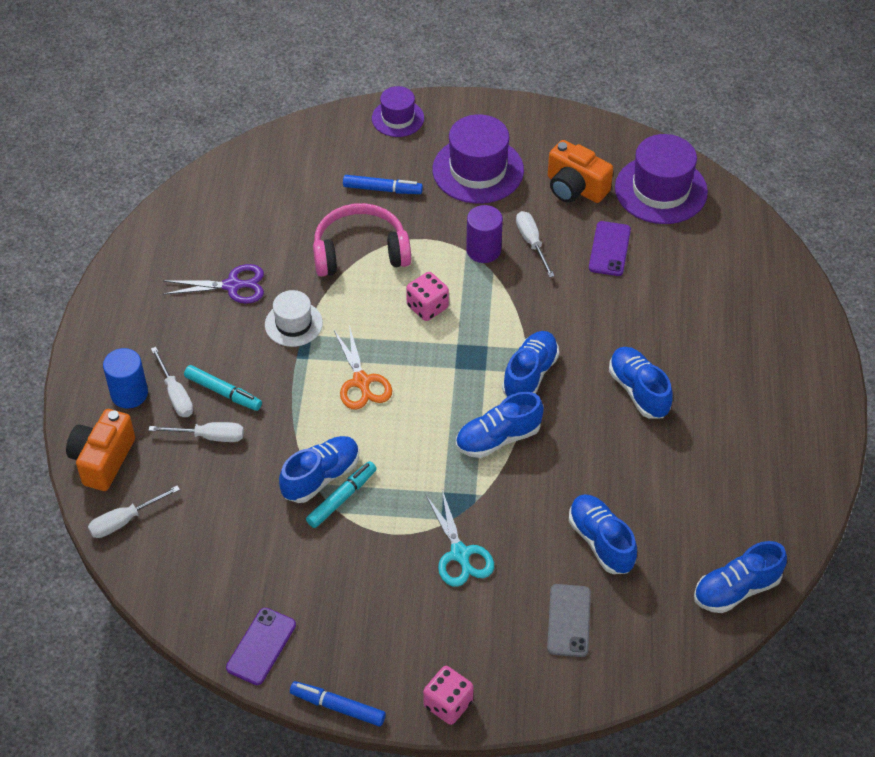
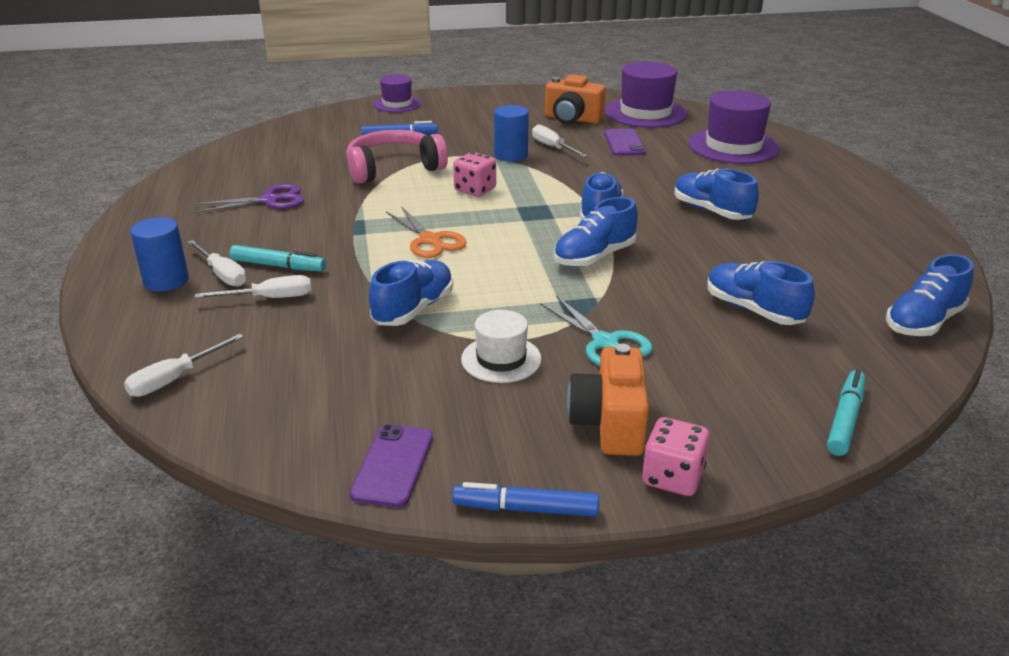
camera: 15 degrees left, 20 degrees down
(103, 460) = (139, 333): orange camera -> orange camera (609, 423)
(293, 324) = (342, 215): white hat -> white hat (501, 359)
(342, 498) = (445, 321): turquoise marker -> turquoise marker (845, 419)
(478, 170) = (481, 119): purple hat -> purple hat (733, 146)
(483, 250) = (511, 155): purple cylinder -> blue cylinder
(569, 620) = (766, 375): grey phone -> none

